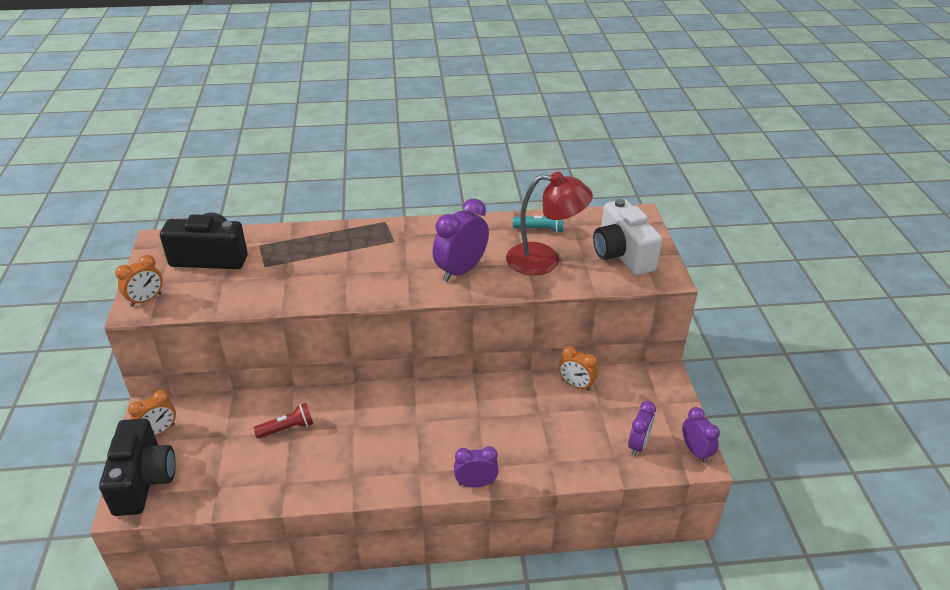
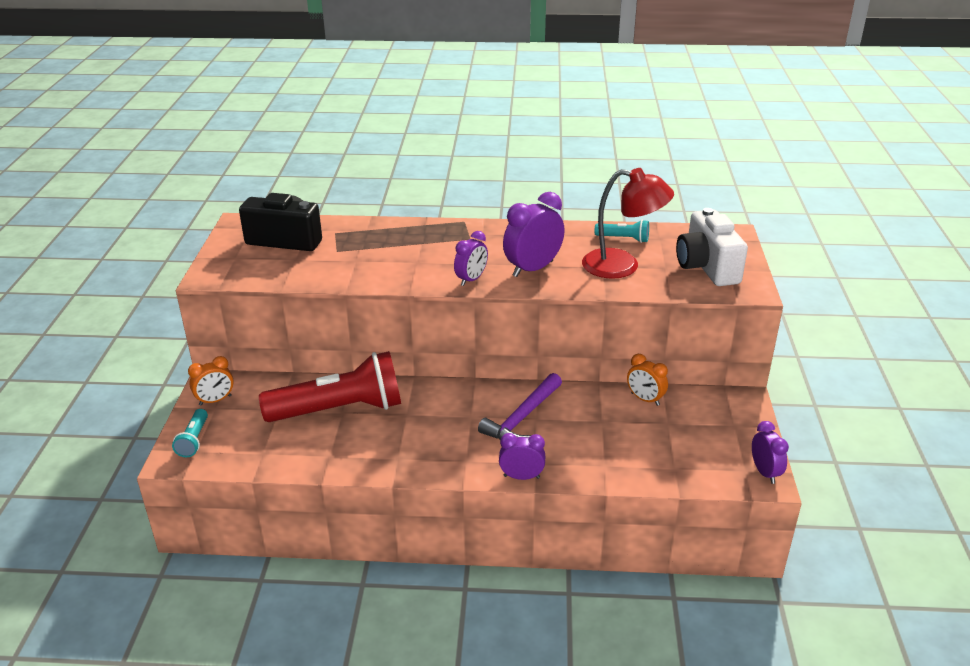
camera: 10 degrees right, 5 degrees down
(144, 481) = (194, 440): black camera -> turquoise flashlight
(146, 300) = (218, 270): orange clock -> none
(287, 428) = (340, 409): red flashlight -> red flashlight, size x2.34
(465, 418) = (522, 418): none -> purple hammer
(638, 445) = (702, 460): purple clock -> purple clock (471, 279)

